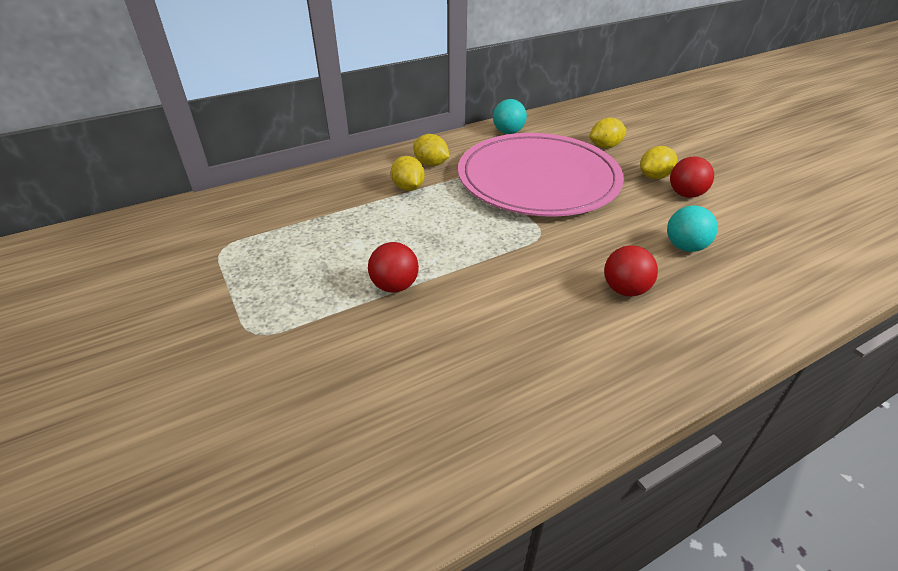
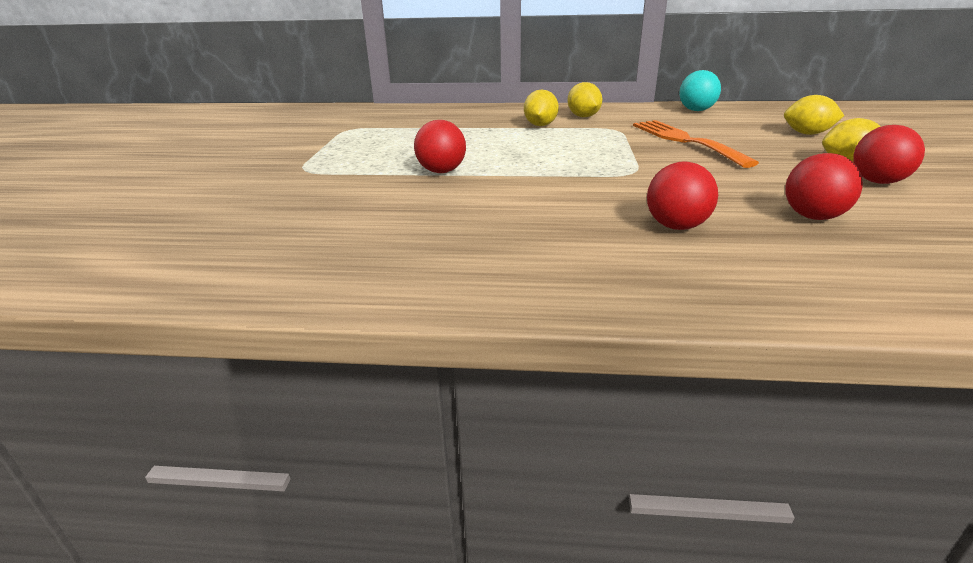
camera: 35 degrees right, 10 degrees down
(538, 179) = (685, 141): pink plate -> orange fork
(685, 247) = (813, 216): turquoise ball -> red ball

